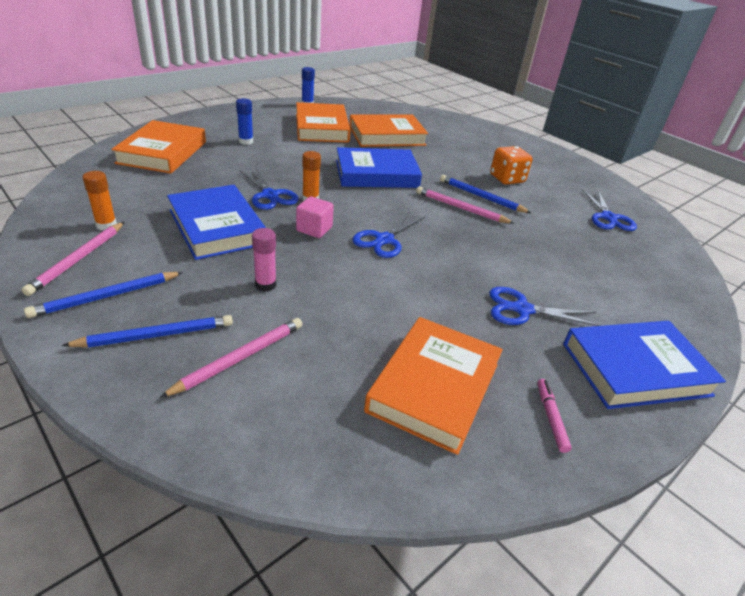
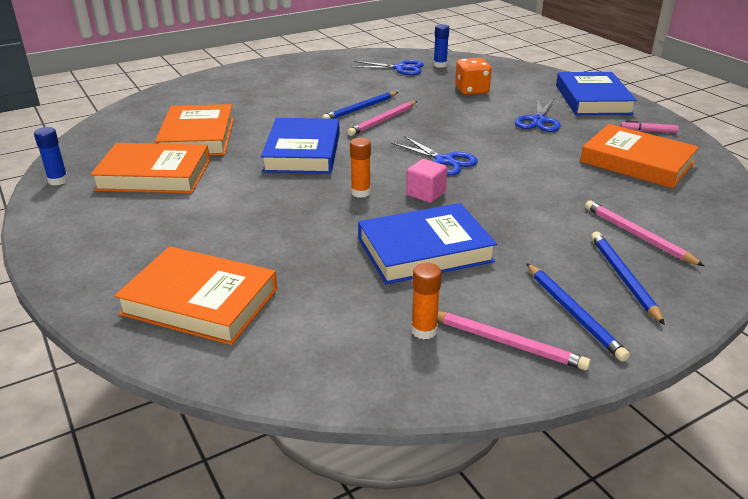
camera: 75 degrees left, 5 degrees down
(246, 141) = (182, 231): blue glue stick -> blue glue stick (440, 65)
(265, 285) = (531, 222): pink glue stick -> none
(270, 195) = (349, 216): blue scissors -> none
(507, 179) = (324, 93): orange dice -> orange dice (471, 90)

